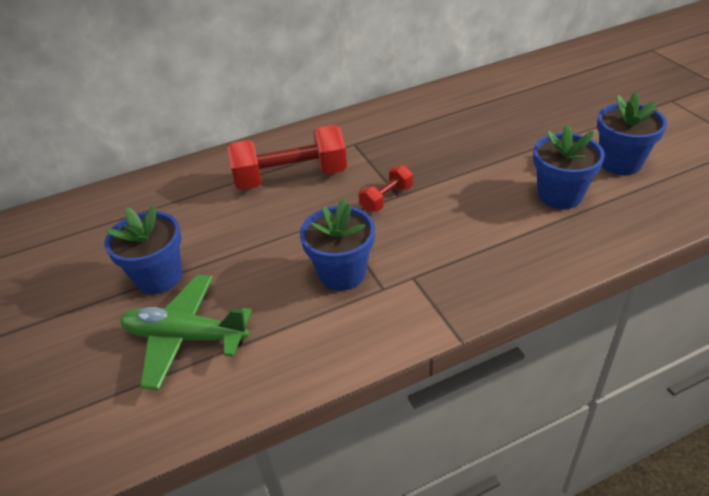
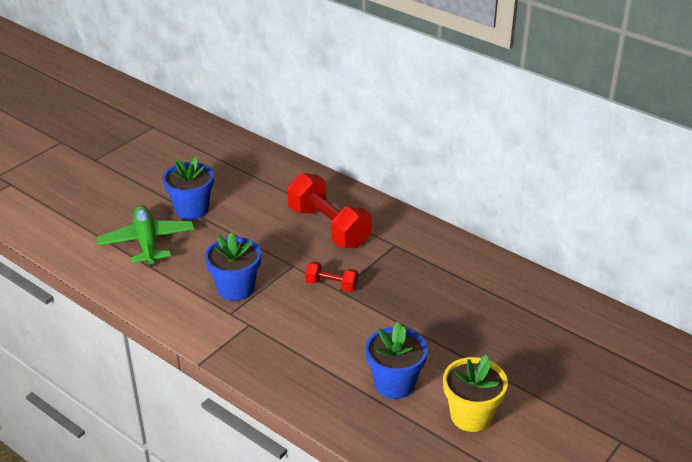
camera: 60 degrees right, 5 degrees down
(620, 162) = (471, 416): blue flower pot -> yellow flower pot

